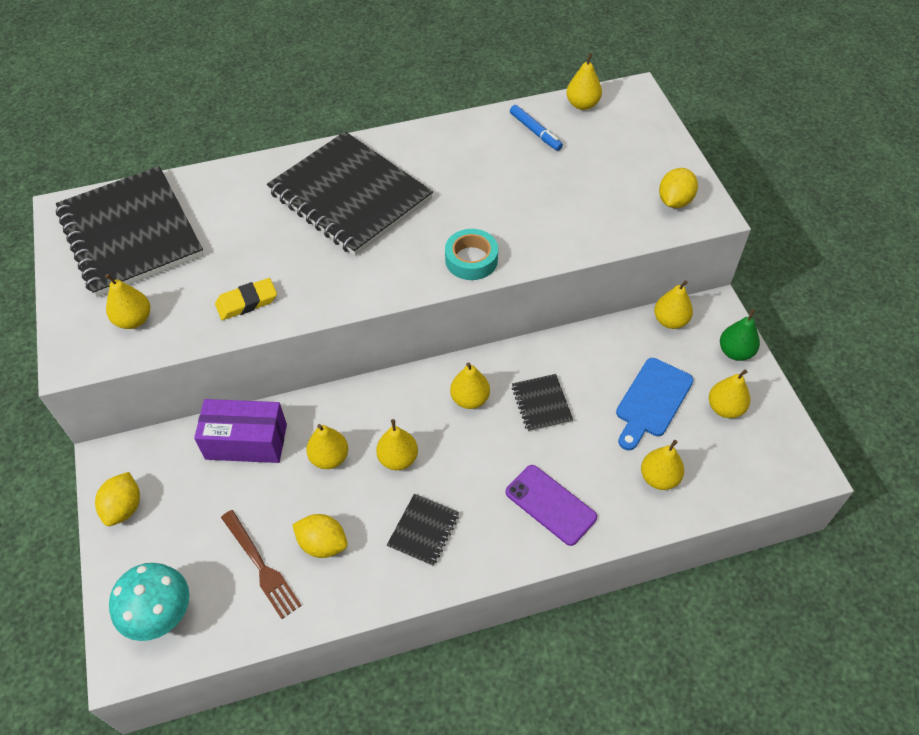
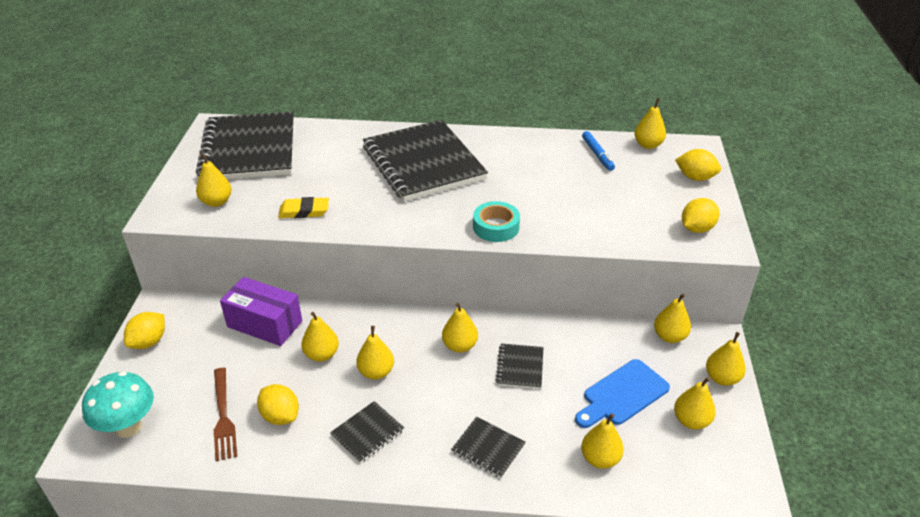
camera: 20 degrees right, 15 degrees down
(550, 505) = (488, 448): purple phone -> black notebook
(647, 135) = (695, 177): none -> yellow lemon
(735, 352) = (722, 378): green pear -> yellow pear

